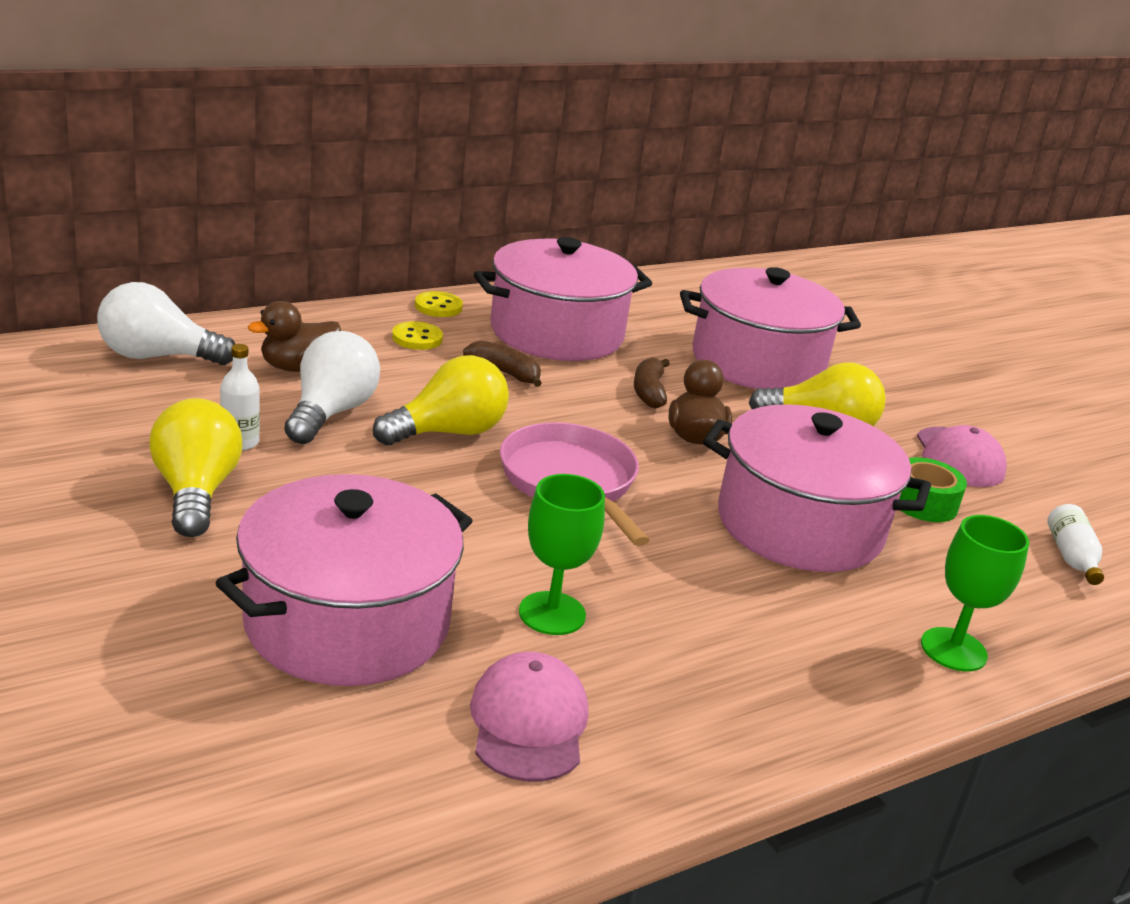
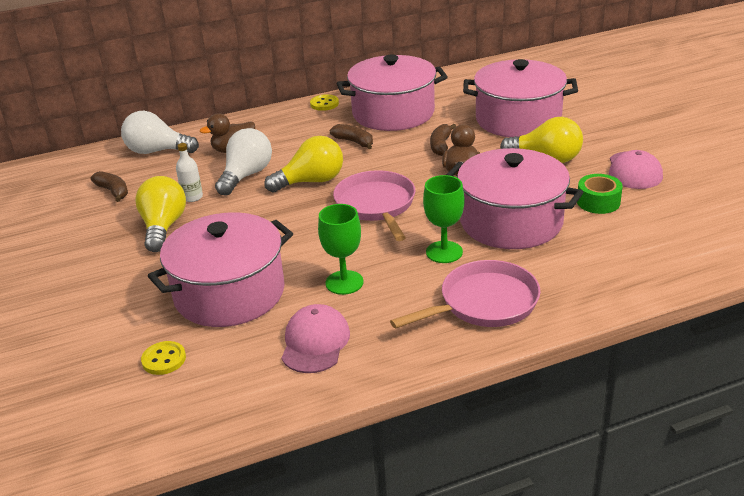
camera: 15 degrees right, 5 degrees up
(86, 420) = (113, 191): none -> brown banana
(417, 338) = (307, 125): yellow button -> yellow button (164, 359)
(800, 663) = (484, 303): none -> pink pan
(953, 649) = (584, 291): green goblet -> green goblet (444, 252)
(1071, 557) = (687, 230): white bottle -> none

